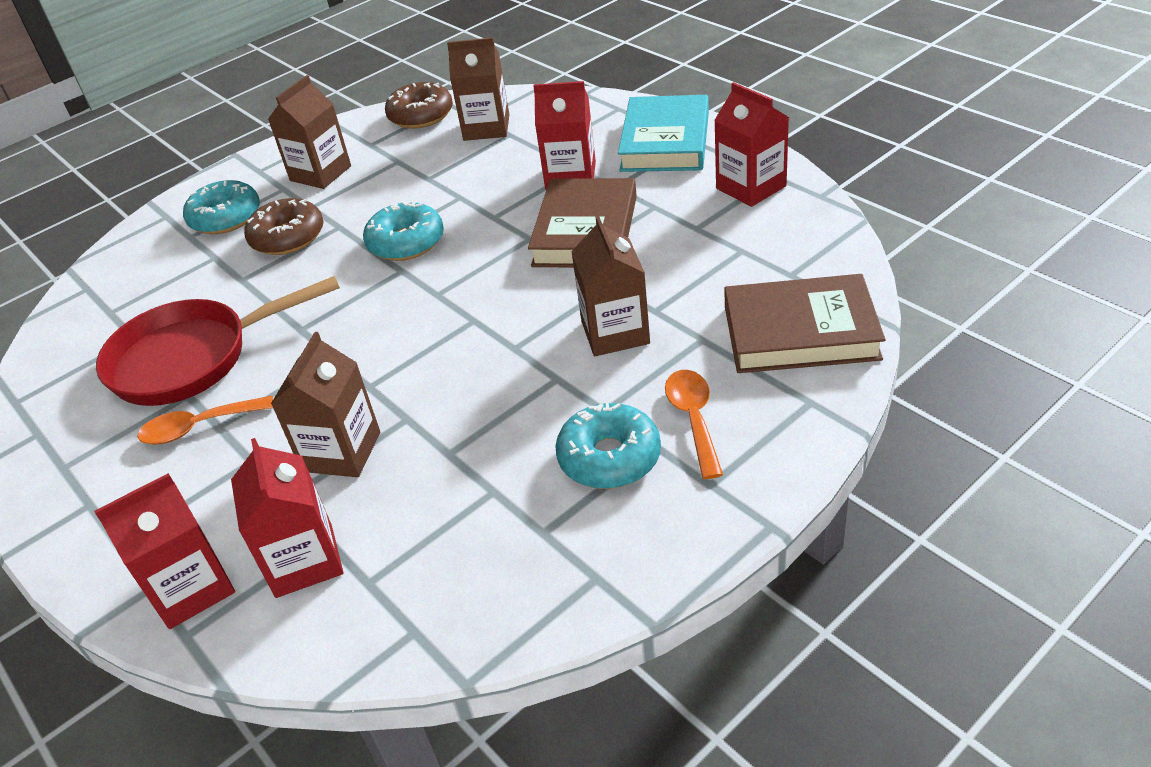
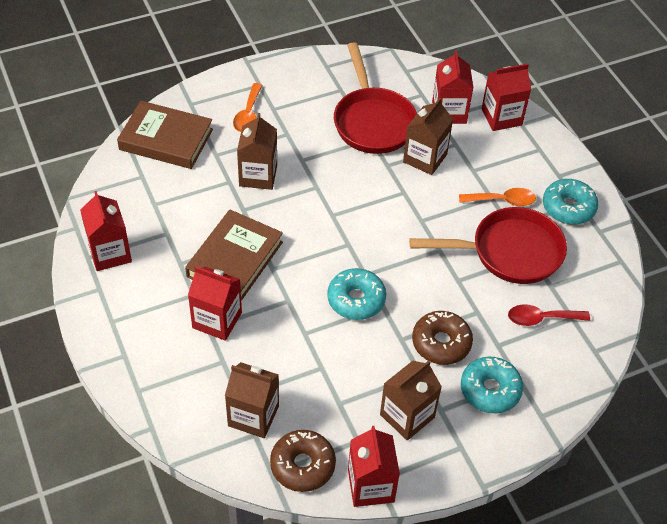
camera: 170 degrees left, 10 degrees up
(153, 298) = (541, 318): none -> red spoon
(349, 124) = (371, 486): none -> red carton
(455, 487) = (372, 121): none -> red pan
(609, 457) = (296, 110): turquoise donut -> turquoise donut (568, 207)
(665, 141) = (130, 328): turquoise book -> none

